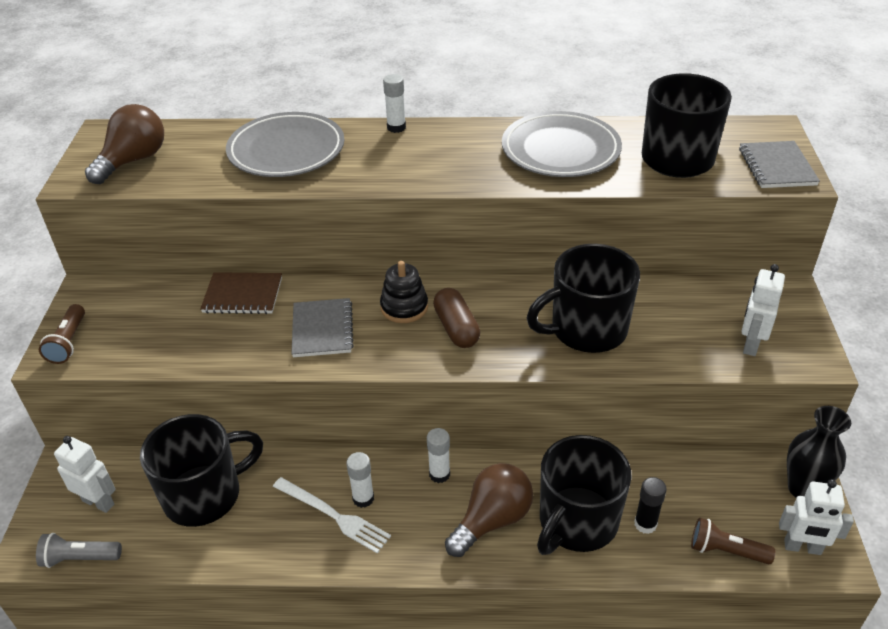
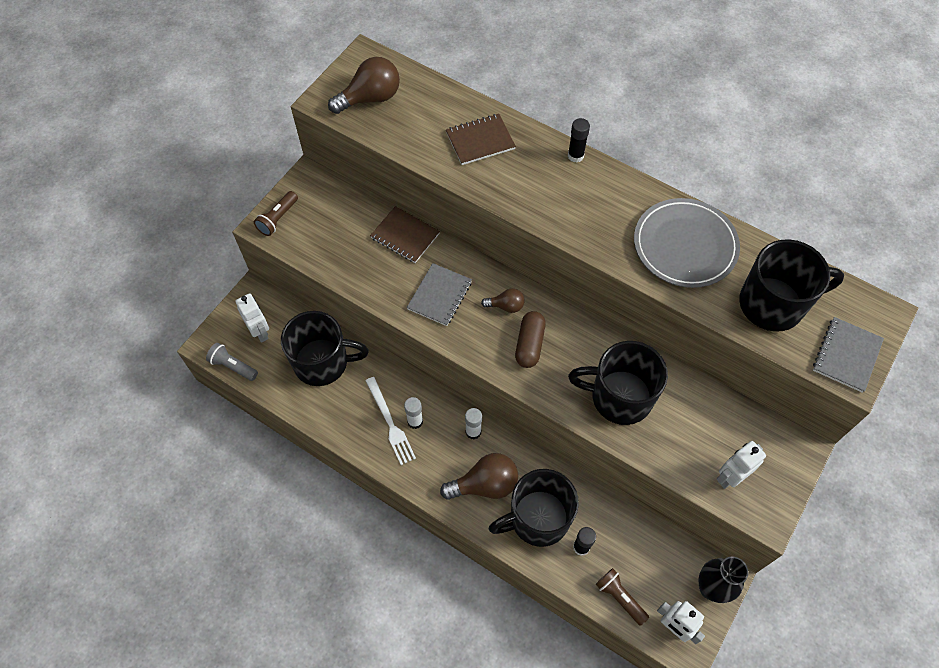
camera: 30 degrees right, 20 degrees up
(286, 150) = (480, 141): grey plate -> brown notebook
(396, 127) = (575, 156): white glue stick -> black glue stick
(404, 307) = (506, 306): black stacking toy -> brown light bulb

